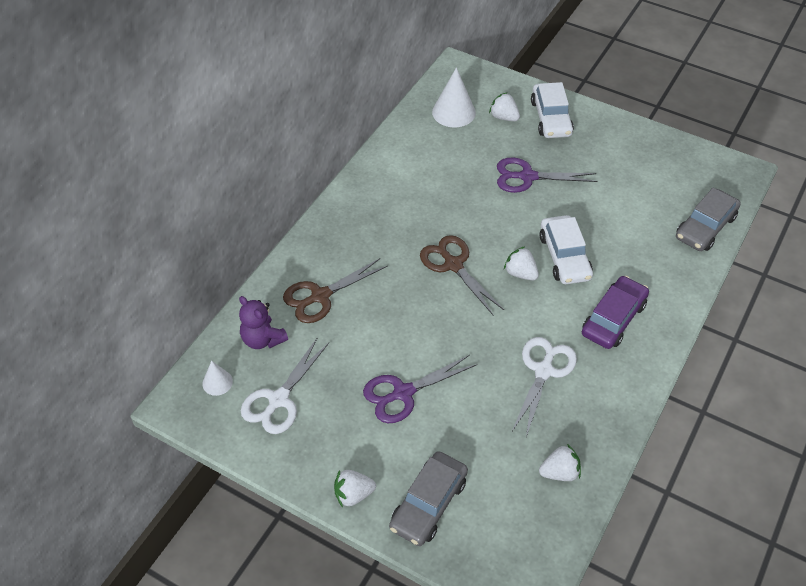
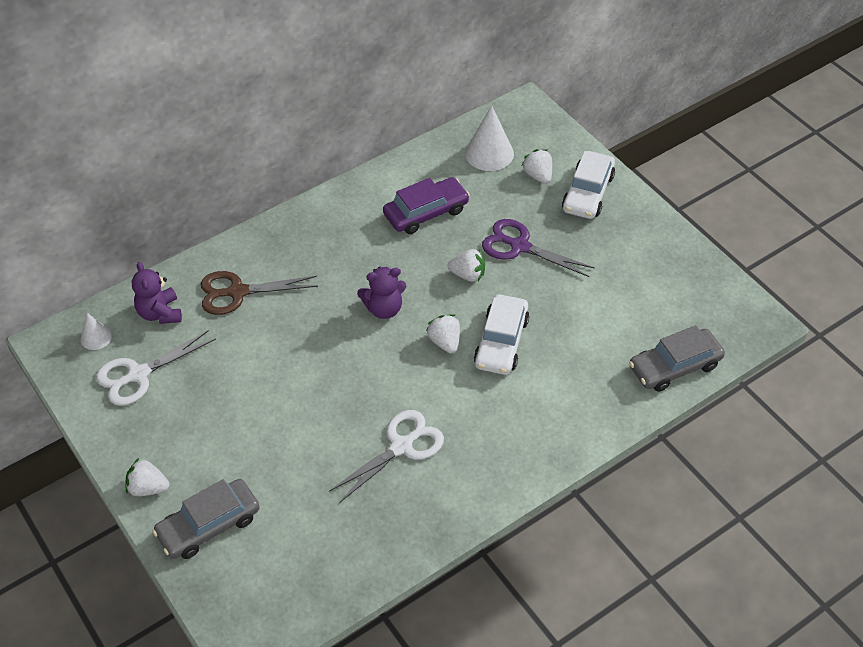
camera: 25 degrees right, 0 degrees up
(403, 393) = (253, 413): purple scissors -> none
(453, 265) = (384, 309): brown scissors -> purple teddy bear
(559, 472) = (350, 549): white strawberry -> white strawberry (468, 275)
(613, 319) = (508, 423): purple car -> purple car (426, 212)

